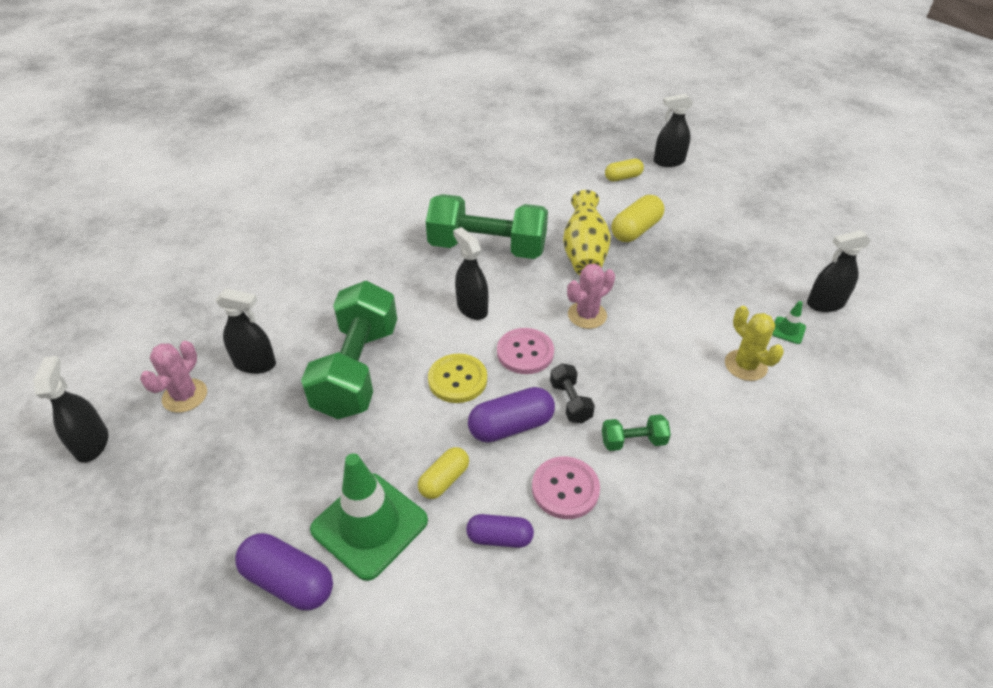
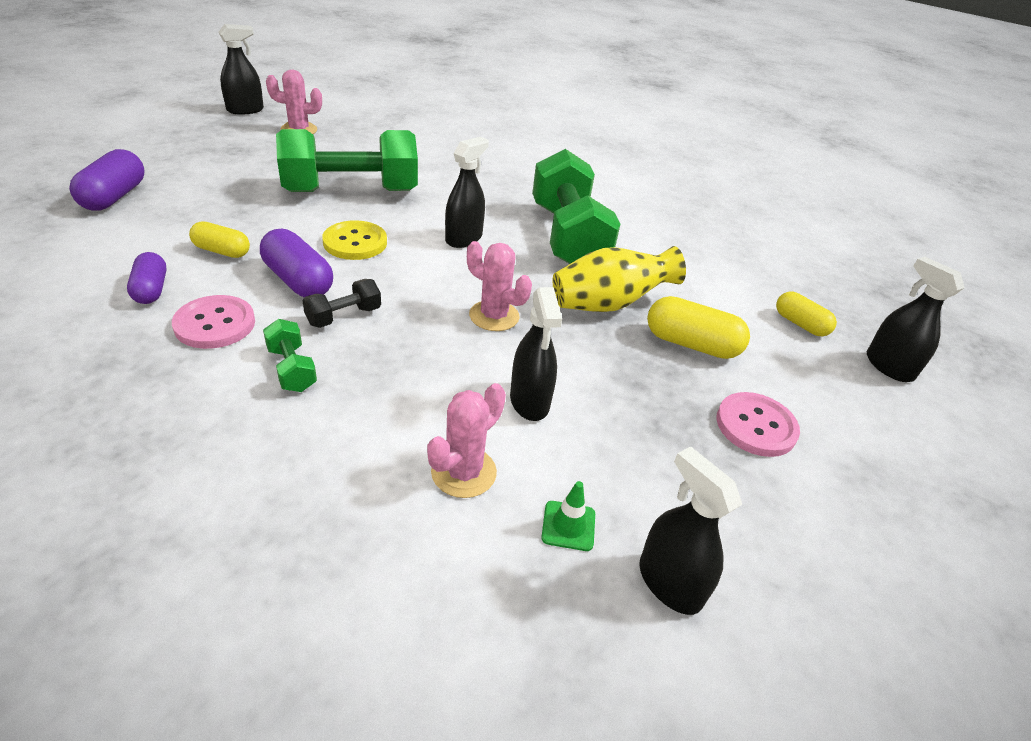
camera: 65 degrees right, 5 degrees down
(255, 364) = (342, 148): black spray bottle -> black spray bottle (529, 401)
(369, 525) = (169, 222): green traffic cone -> none
(525, 352) = (410, 278): pink button -> pink button (756, 426)
(745, 365) = (463, 472): yellow cactus -> pink cactus

